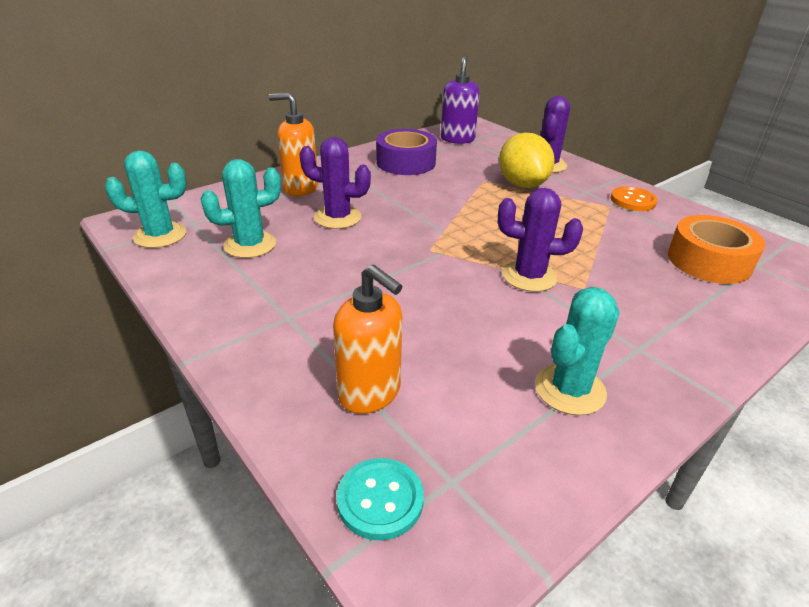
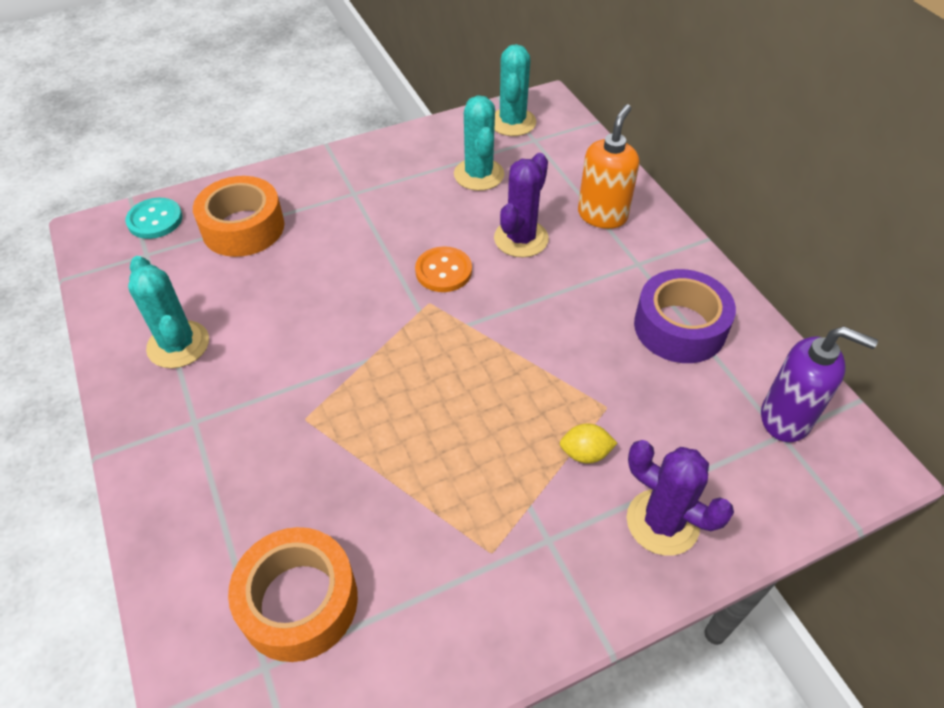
camera: 105 degrees right, 15 degrees up
(370, 393) = (243, 227): orange soap dispenser -> orange tape
(522, 184) = (585, 453): yellow lemon -> yellow lemon, size x0.47
(529, 276) = (345, 375): purple cactus -> none
(633, 200) = (501, 599): orange button -> orange button (443, 271)

